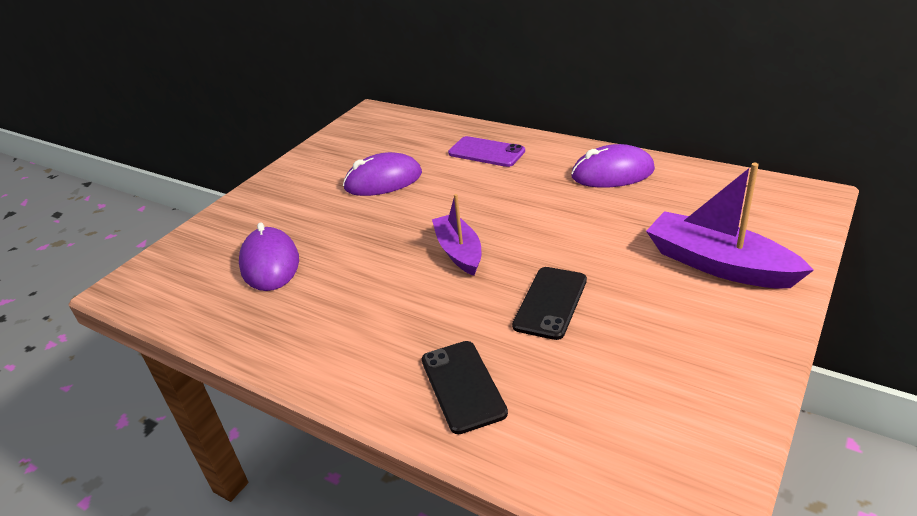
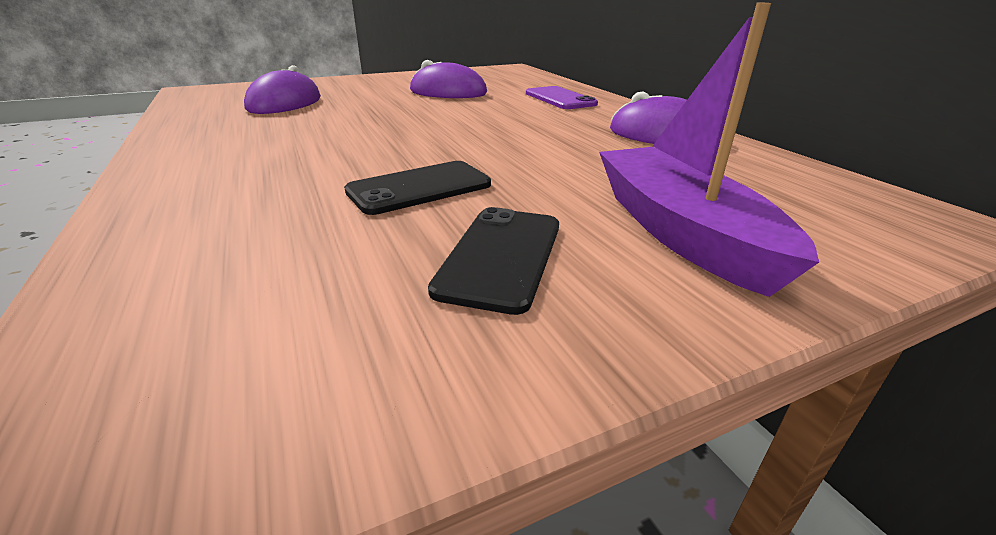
camera: 30 degrees right, 5 degrees down
(459, 252) = (417, 135): purple boat -> none
(462, 386) = (215, 207): black phone -> black phone (500, 256)

